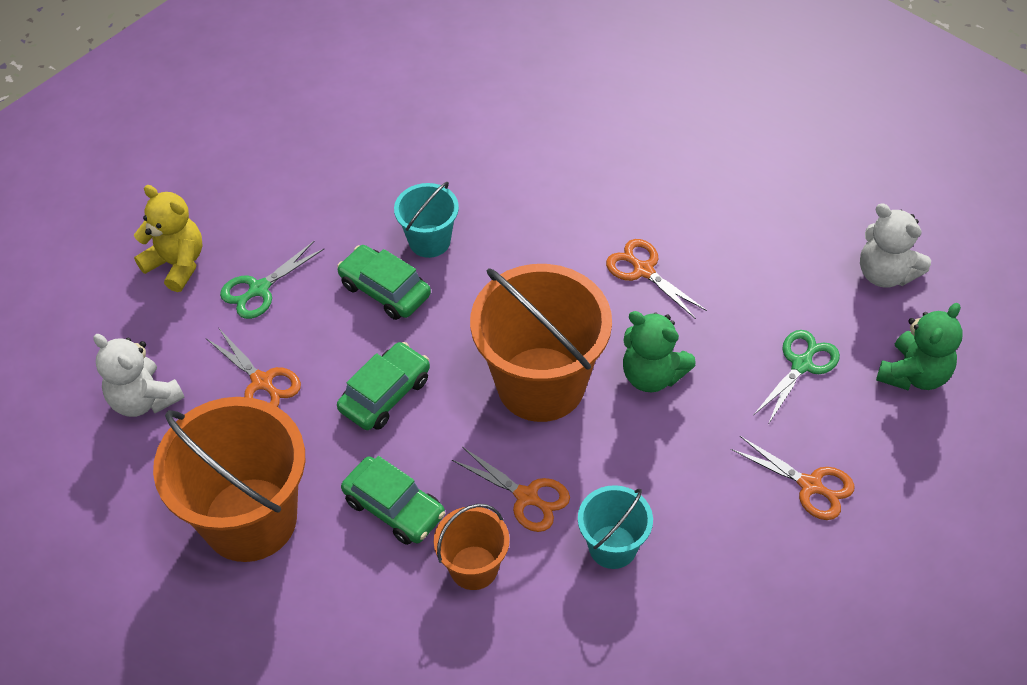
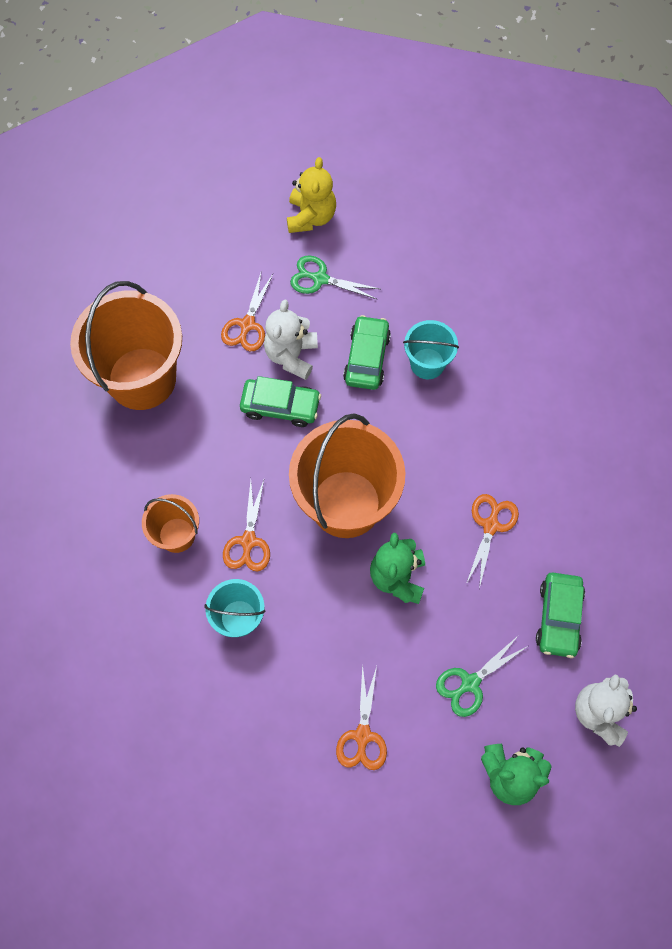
camera: 60 degrees right, 15 degrees up
(144, 399) = (195, 263): white teddy bear -> white teddy bear (291, 355)
(394, 507) = (196, 461): green car -> green car (558, 617)
(802, 364) = (470, 683): green scissors -> green scissors turned 135 degrees clockwise

